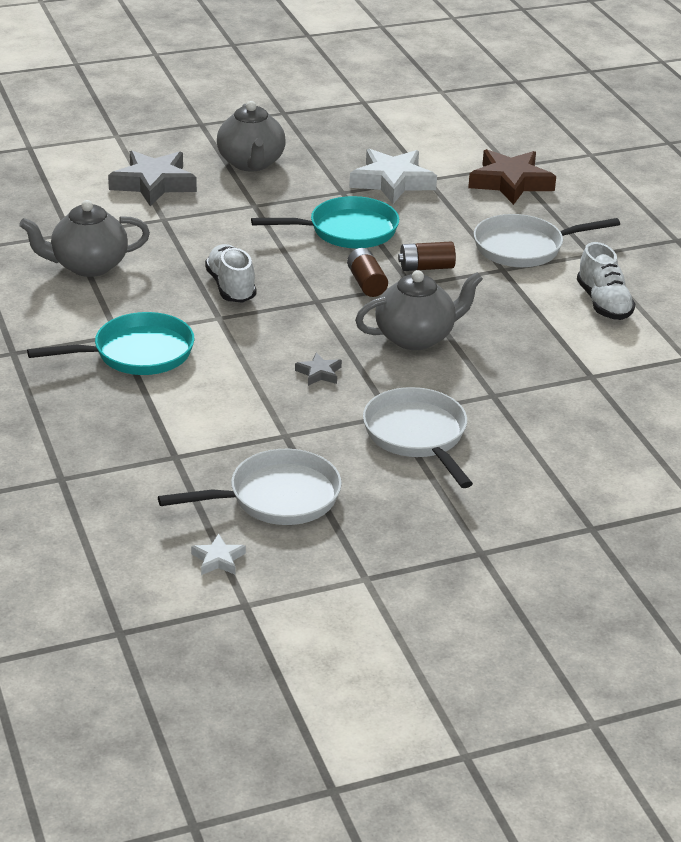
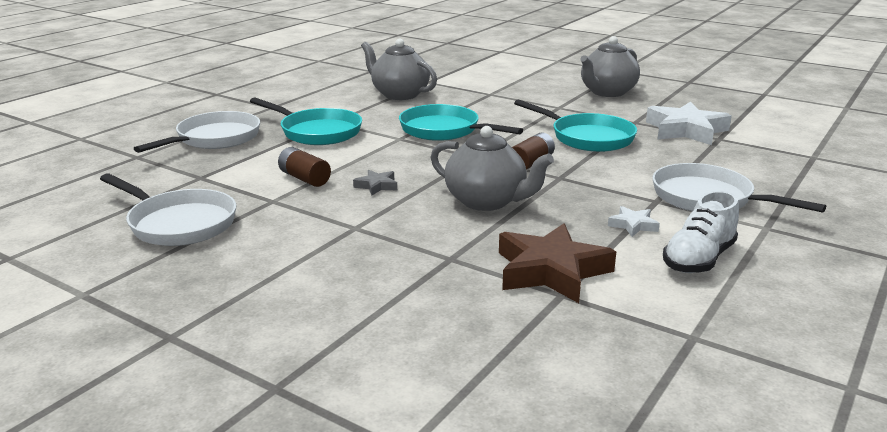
camera: 55 degrees right, 10 degrees down
(153, 184) = (525, 81): grey star -> none
(218, 559) = (69, 229): white star -> white star (633, 225)
(231, 287) = (444, 130): white shoe -> turquoise pan
(417, 436) = (336, 247): white pan -> white pan (215, 139)
(426, 267) = (595, 174): brown battery -> brown battery (304, 178)
(510, 182) = (790, 164): brown star -> brown star (551, 271)

